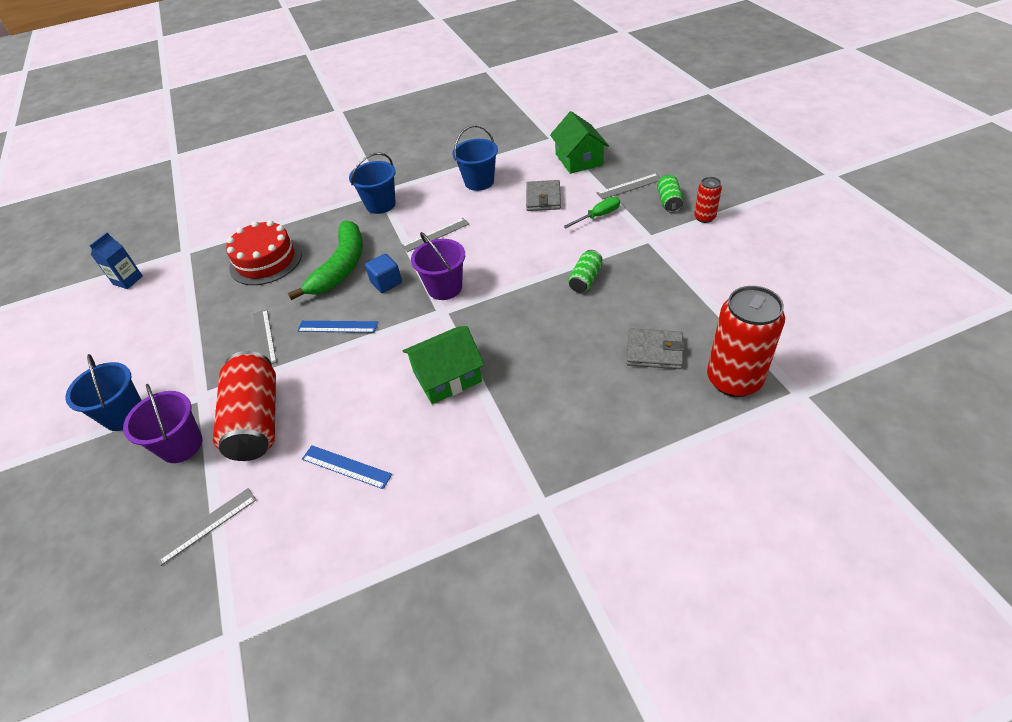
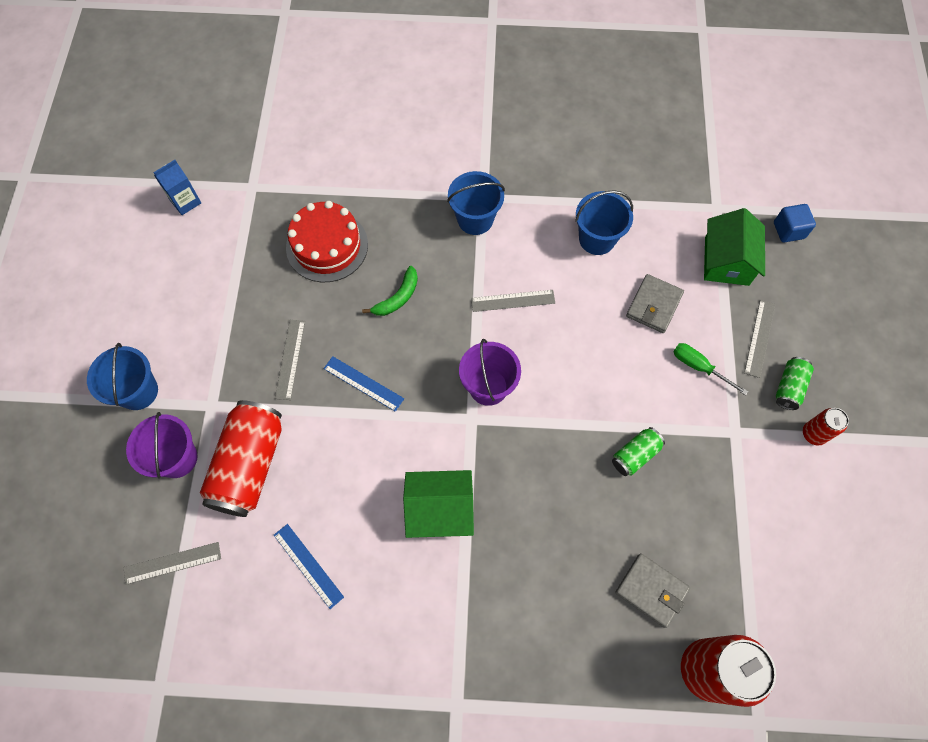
camera: 20 degrees right, 20 degrees up
(341, 267) = (397, 298): green banana -> green banana, size x0.53
(386, 283) = (434, 347): blue cube -> blue cube (788, 230)
(598, 216) = (699, 367): green screwdriver -> green screwdriver turned 135 degrees counterclockwise
(629, 186) = (759, 338): grey ruler -> grey ruler turned 75 degrees counterclockwise

